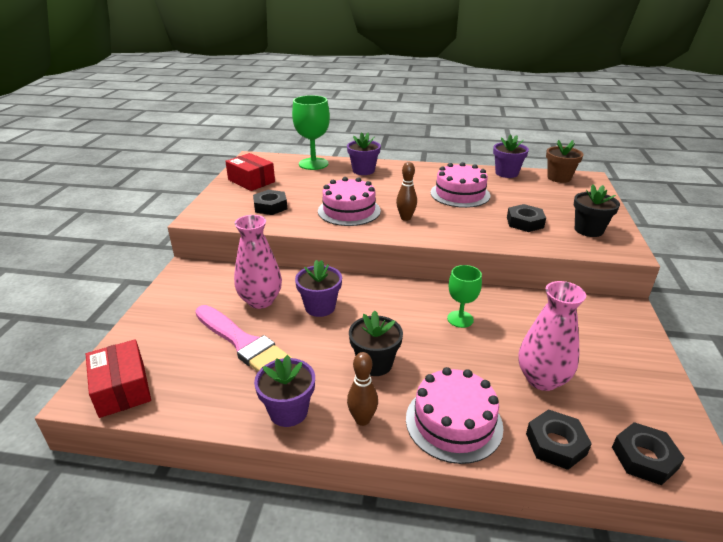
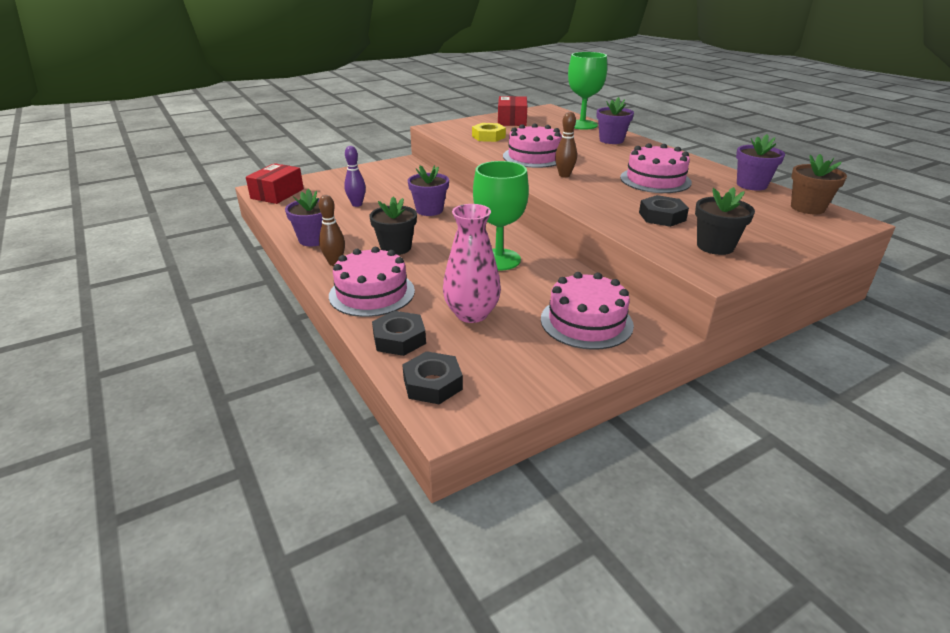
camera: 50 degrees right, 0 degrees up
(243, 343) = (357, 204): pink brush -> purple bowling pin
(260, 301) = (406, 192): pink vase -> none
(270, 206) = (488, 137): black nut -> yellow nut
(460, 319) = (498, 259): green goblet -> green goblet, size x1.65
(595, 330) = (586, 322): none -> pink cake

